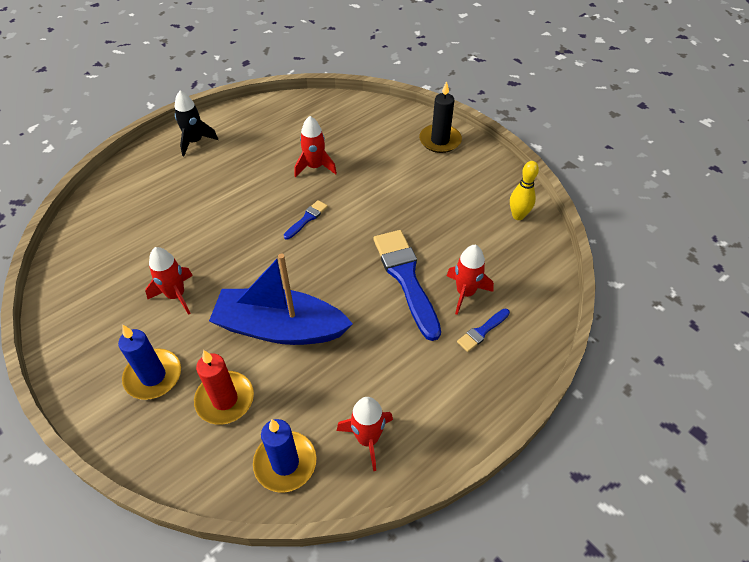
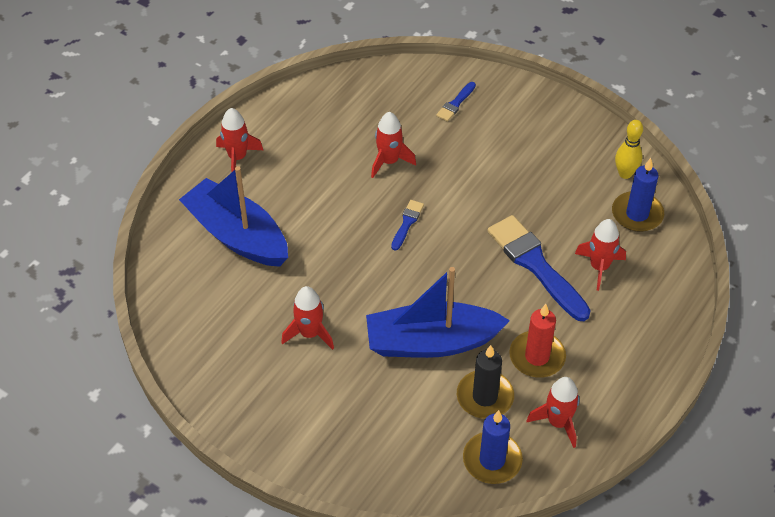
camera: 15 degrees left, 0 degrees up
(153, 376) = (329, 415): blue candle -> blue candle (637, 214)
(161, 200) = (237, 235): none -> blue boat
(195, 142) = (237, 157): black rocket -> red rocket
(225, 399) = (410, 420): red candle -> red candle (537, 356)
(440, 140) = (513, 101): black candle -> black candle (485, 397)
(482, 331) = (628, 301): blue brush -> blue brush (455, 103)

